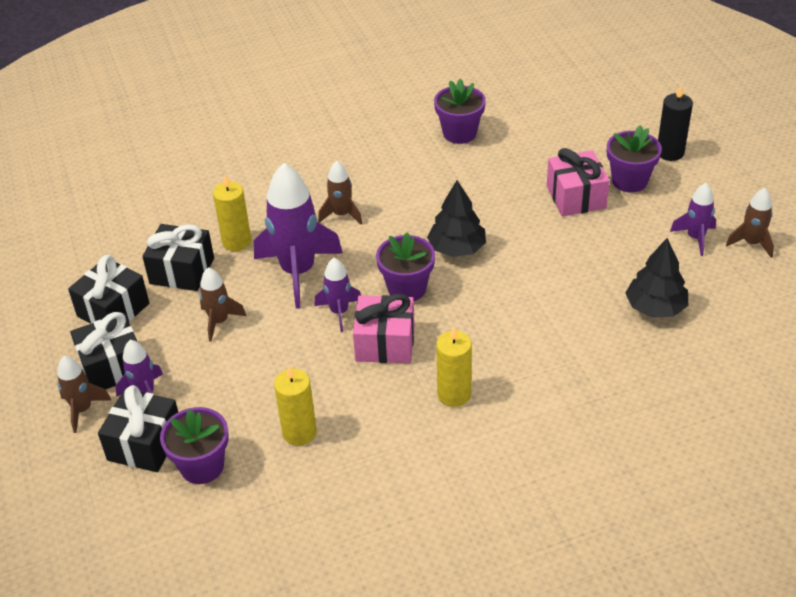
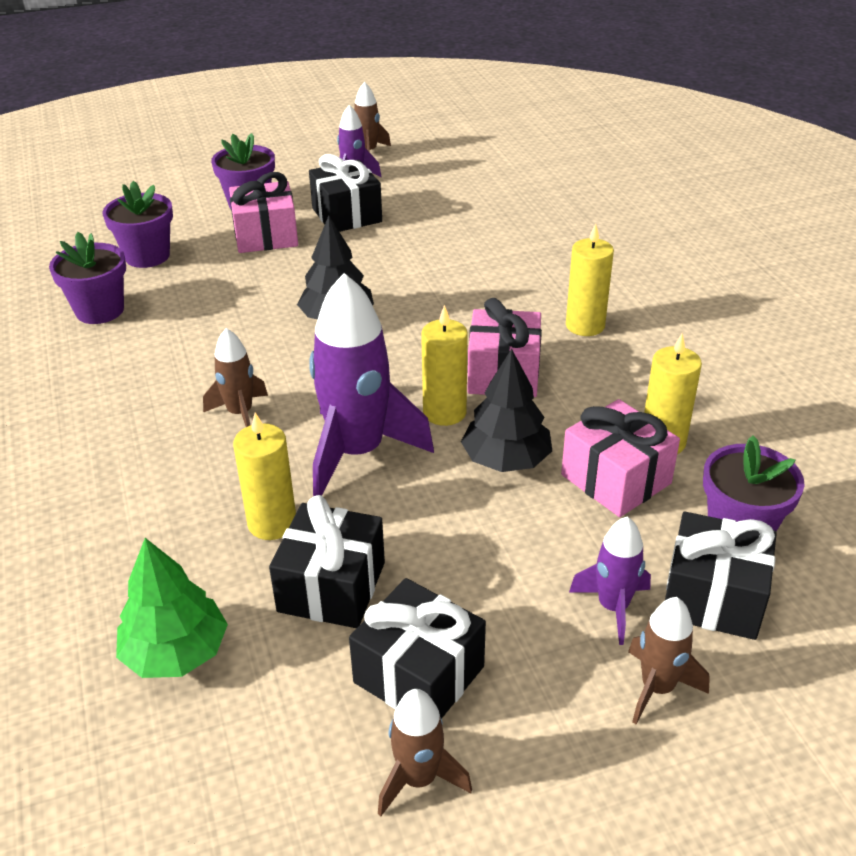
camera: 90 degrees left, 5 degrees down
(113, 366) = (556, 657): black gift -> black gift (346, 215)
(146, 219) = (176, 652): none -> green tree
(219, 321) = (456, 532): brown rocket -> brown rocket (418, 779)
(260, 402) = (616, 479): none -> pink gift
(339, 312) = (444, 412): purple rocket -> yellow candle
(407, 288) = (405, 357): purple flower pot -> purple flower pot (147, 256)
(655, 307) = (453, 204): black tree -> black tree (506, 460)
(670, 152) = (209, 179): black candle -> none

